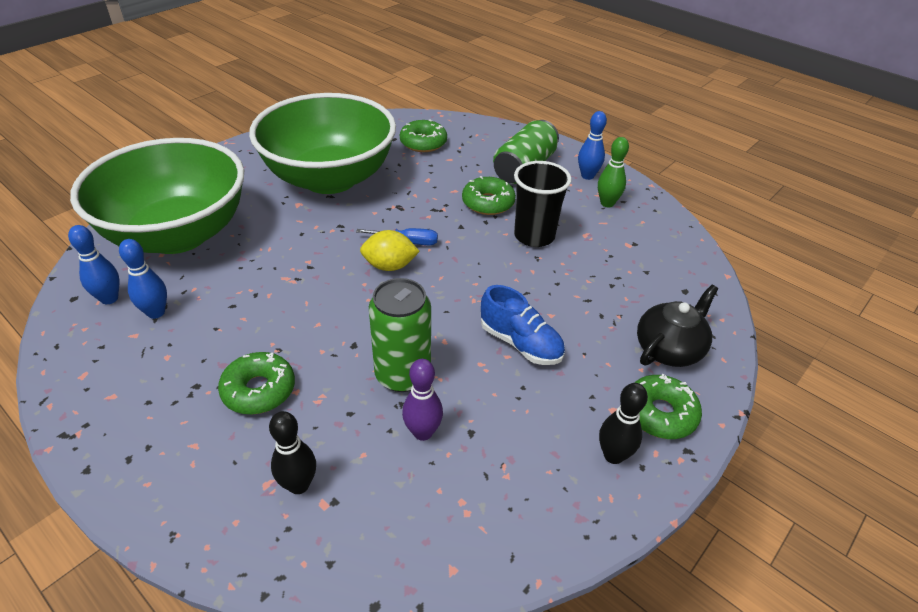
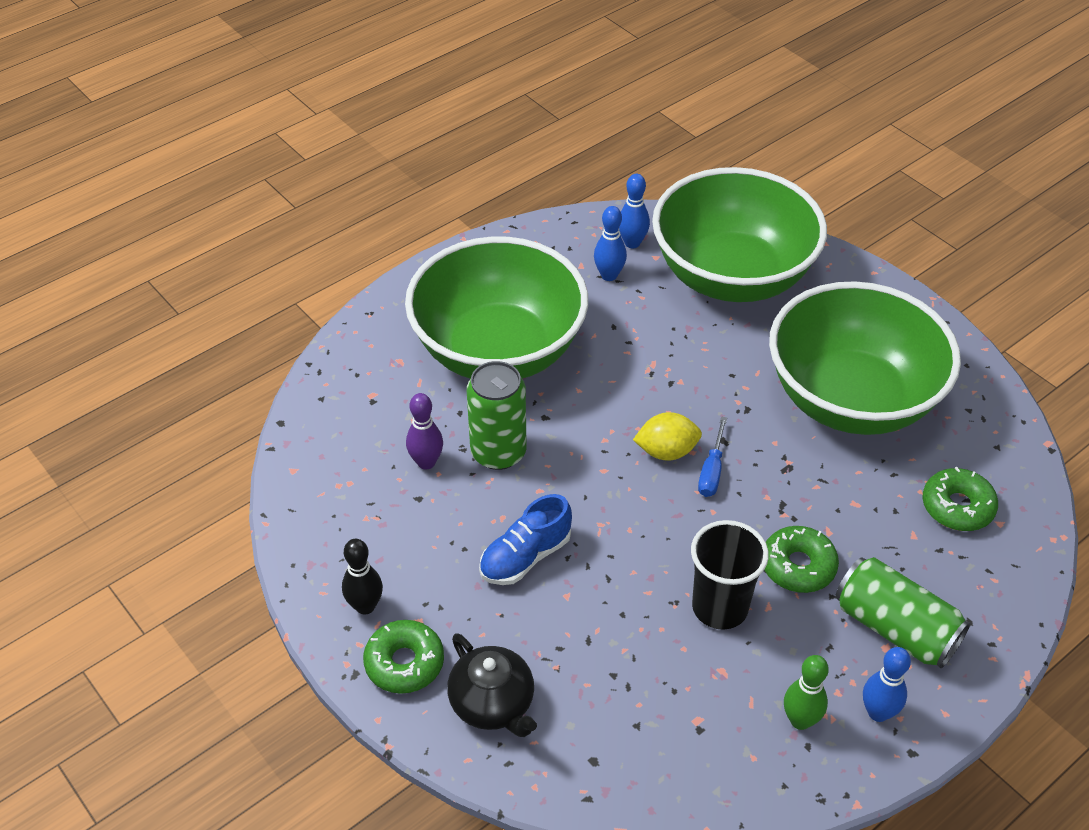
camera: 100 degrees right, 5 degrees up
(259, 390) = (498, 351): green donut -> green bowl
(299, 485) = (393, 379): black bowling pin -> none
(389, 266) = (666, 451): yellow lemon -> yellow lemon turned 75 degrees clockwise

